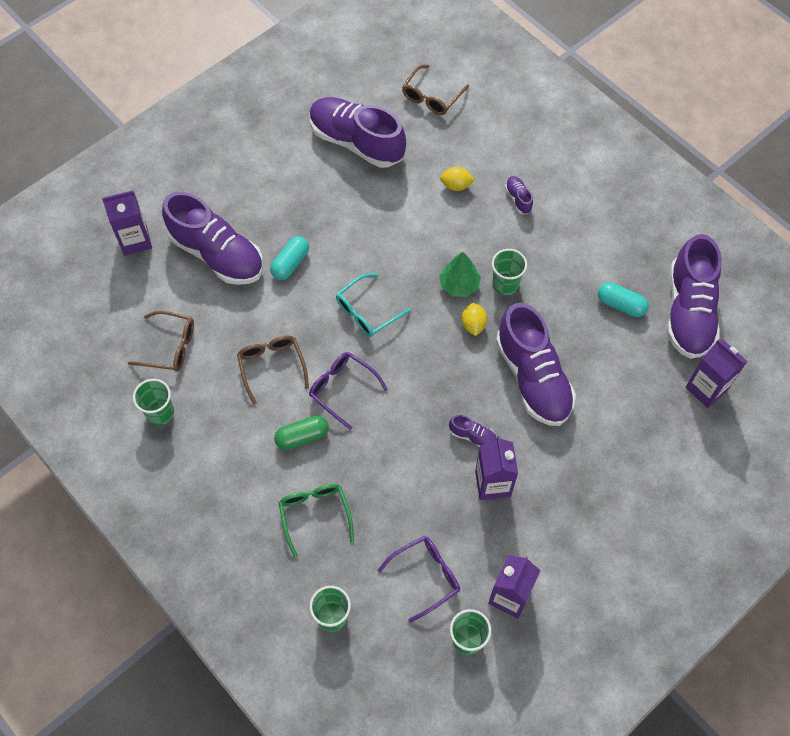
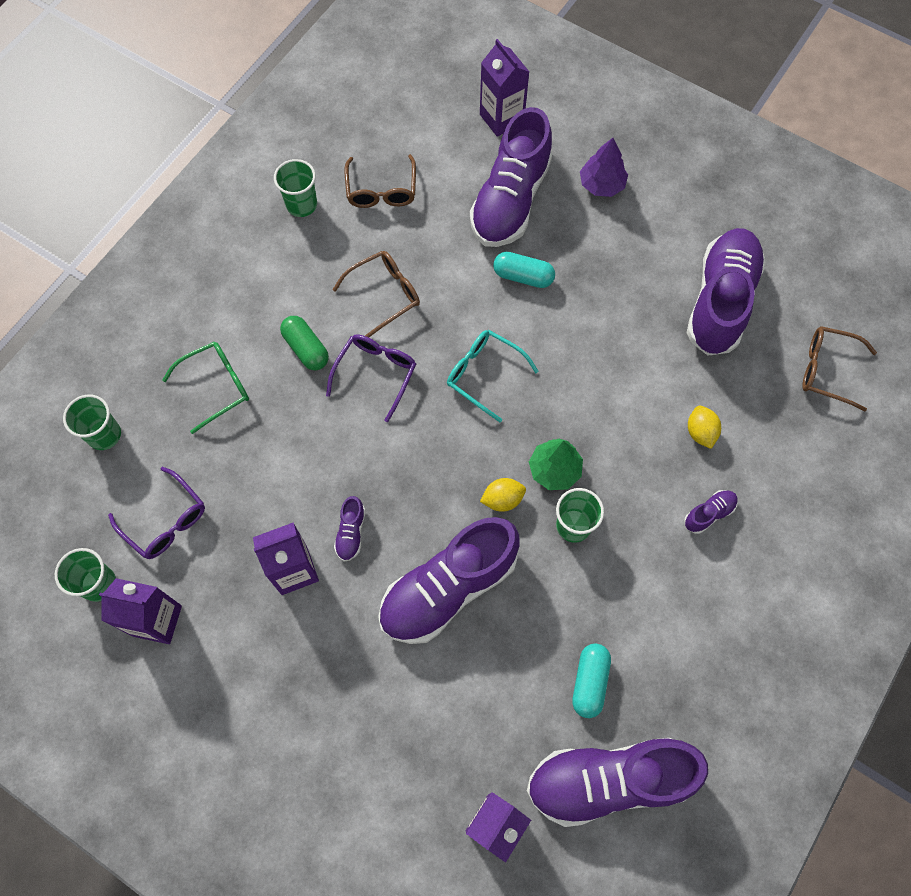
camera: 75 degrees right, 5 degrees up
(227, 188) = (601, 184): none -> purple tree

